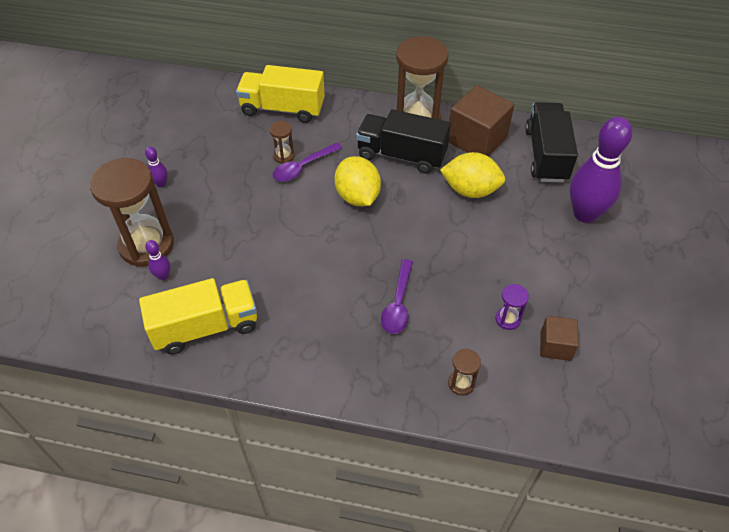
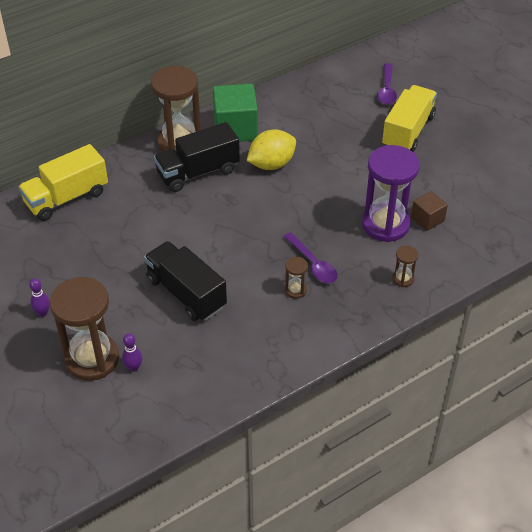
camera: 45 degrees left, 5 degrees down
(206, 327) = (209, 373): yellow truck -> yellow truck (408, 131)
(284, 156) = (113, 229): brown hourglass -> brown hourglass (295, 290)
(303, 167) = (138, 226): purple spoon -> purple spoon (387, 89)
(357, 196) = (203, 219): yellow lemon -> none
(477, 139) = (235, 129): brown cube -> green cube
(507, 319) = (385, 224): purple hourglass -> purple hourglass, size x2.32
(546, 155) = (291, 110): black truck -> black truck (186, 293)
(585, 214) = (356, 132): purple bowling pin -> none

